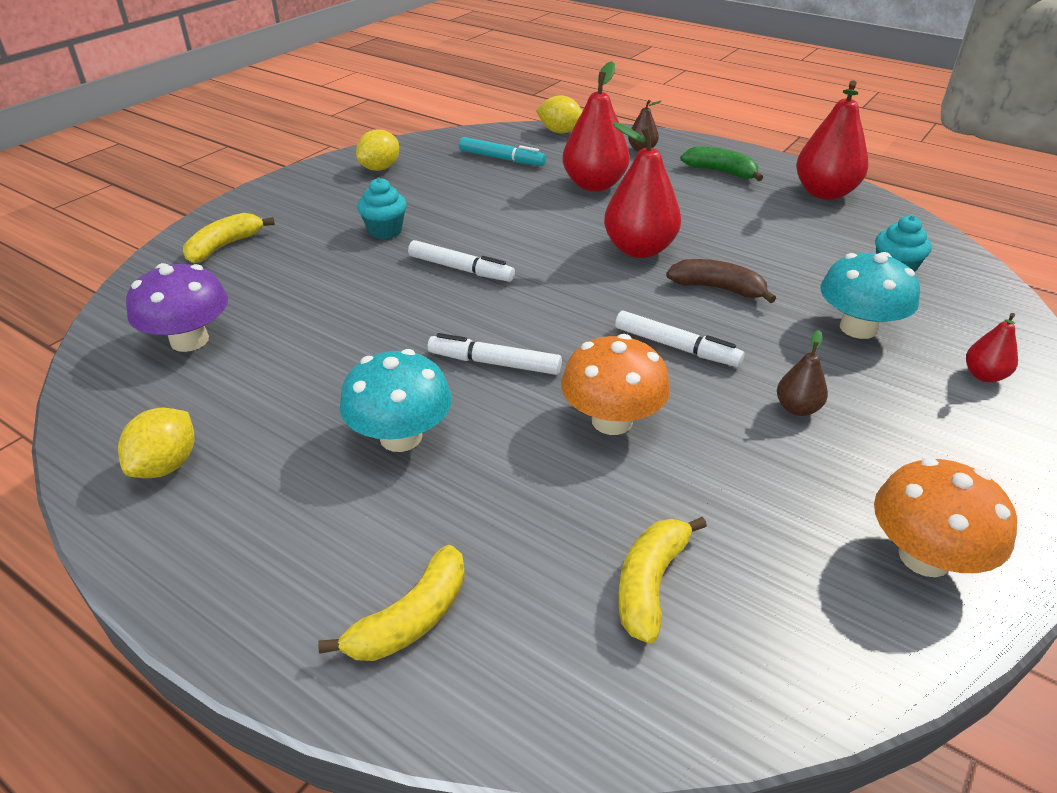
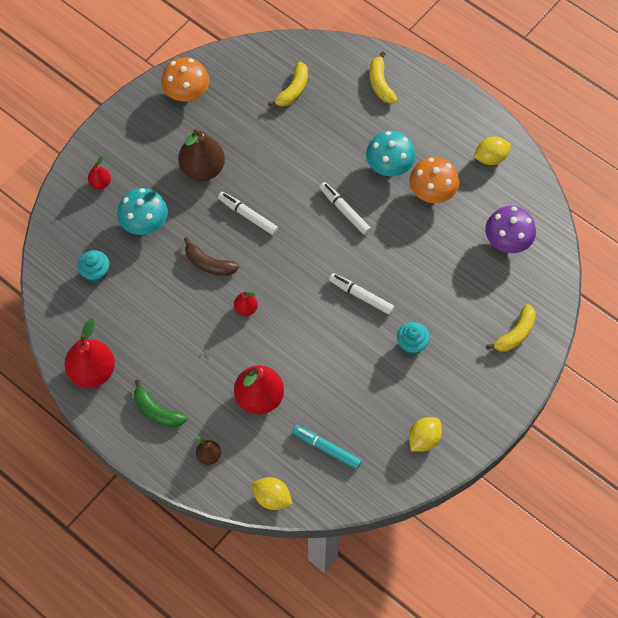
camera: 175 degrees left, 25 degrees up
(166, 465) = (490, 158): yellow lemon -> yellow lemon turned 45 degrees clockwise
(411, 619) = (380, 83): yellow banana -> yellow banana turned 60 degrees counterclockwise
(494, 363) = (344, 211): white marker -> white marker turned 150 degrees counterclockwise
(612, 421) = (292, 168): orange mushroom -> orange mushroom (432, 192)
(639, 249) = (246, 309): red pear -> red pear, size x0.50
(797, 408) = (202, 169): brown pear -> brown pear, size x2.02

